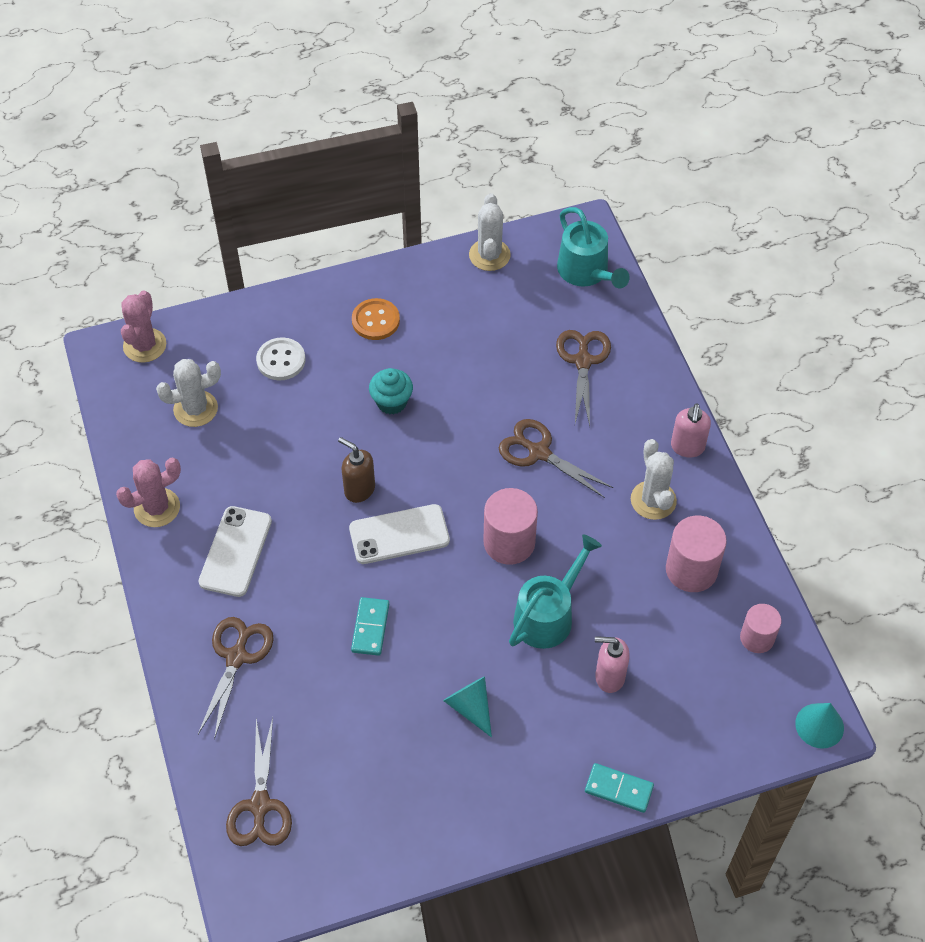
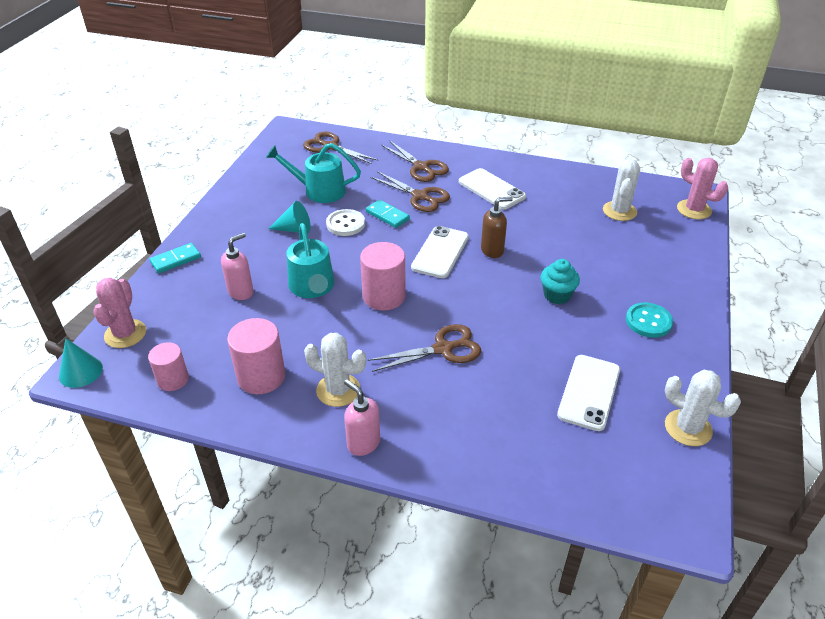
camera: 125 degrees right, 15 degrees down
(157, 508) = (550, 174): pink cactus -> pink cactus (125, 334)
(281, 360) = (638, 260): white button -> white button (345, 224)
(375, 320) = (648, 321): orange button -> turquoise button
(503, 328) = (589, 392): none -> white phone
(583, 361) = (512, 425): brown scissors -> brown scissors (420, 196)
(586, 272) = (622, 491): turquoise watering can -> turquoise watering can (319, 191)

